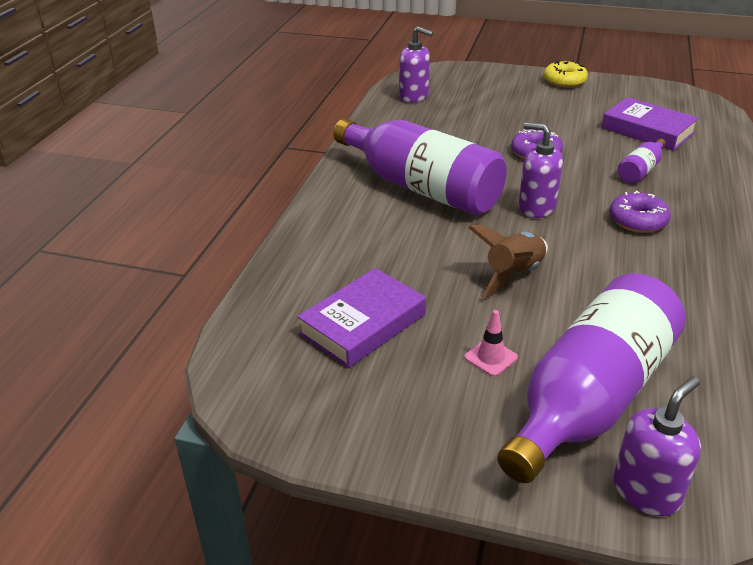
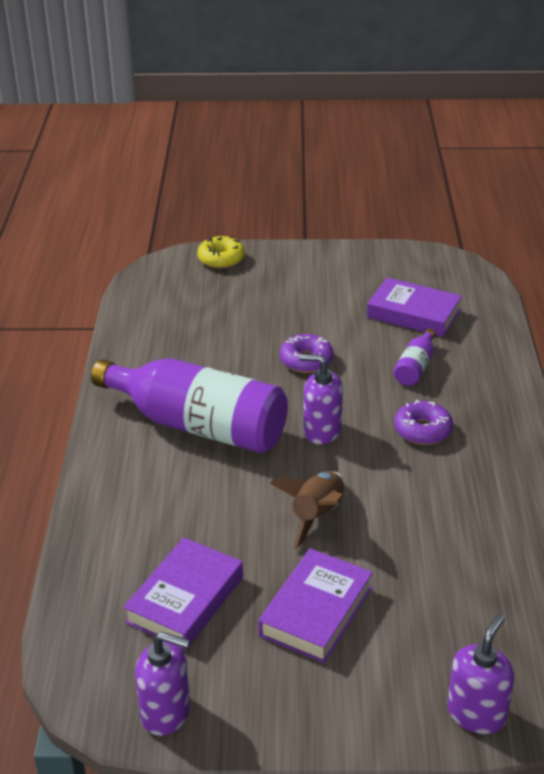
camera: 15 degrees left, 0 degrees up
(414, 96) = (157, 302): purple soap dispenser -> purple soap dispenser (166, 713)
(491, 357) = (316, 611): pink traffic cone -> purple book
(564, 81) = (316, 257): yellow donut -> yellow donut (221, 259)
(589, 398) = (413, 635): purple bottle -> none

